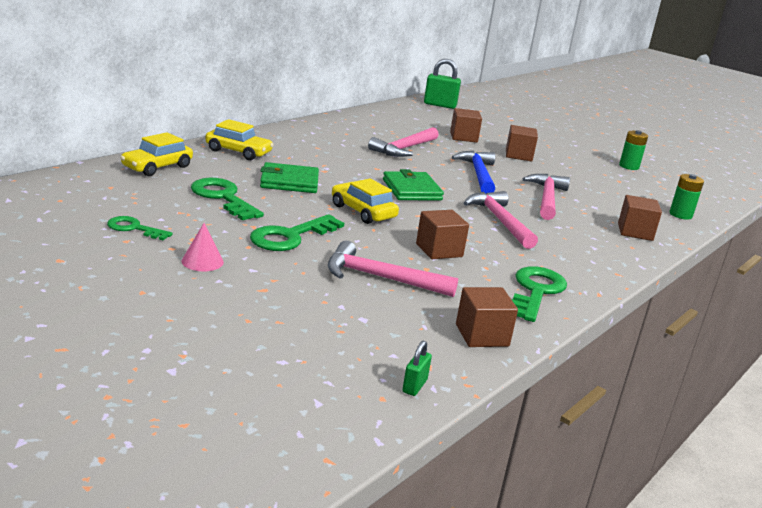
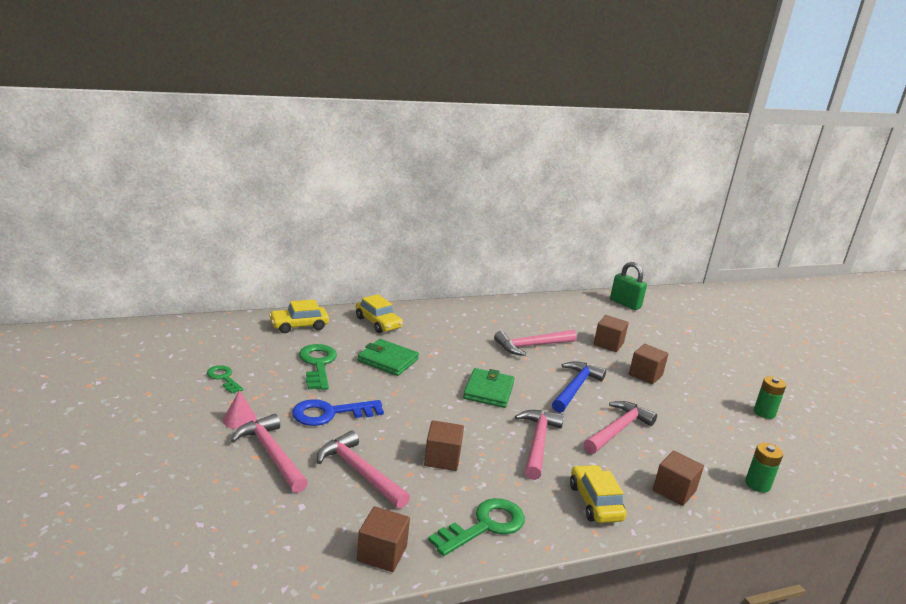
camera: 30 degrees right, 0 degrees up
(277, 284) = (271, 454): none -> pink hammer
(291, 237) = (330, 413): green key -> blue key
(363, 212) = (418, 403): yellow car -> yellow car (595, 502)
(414, 386) = (271, 581): green padlock -> none

